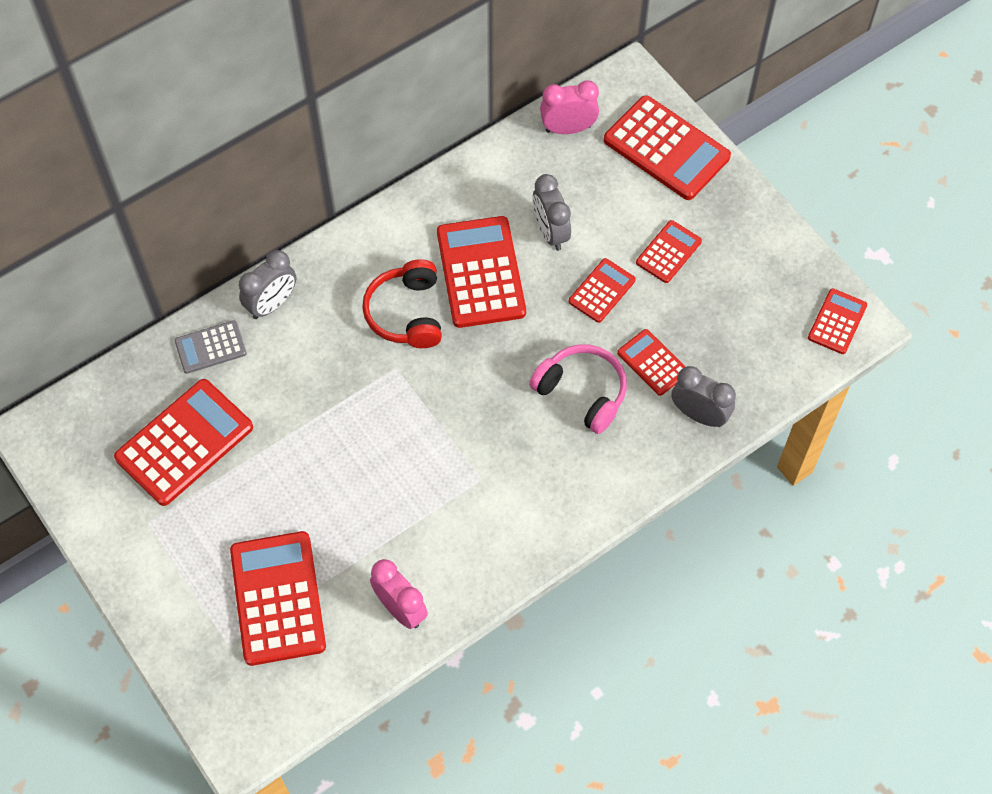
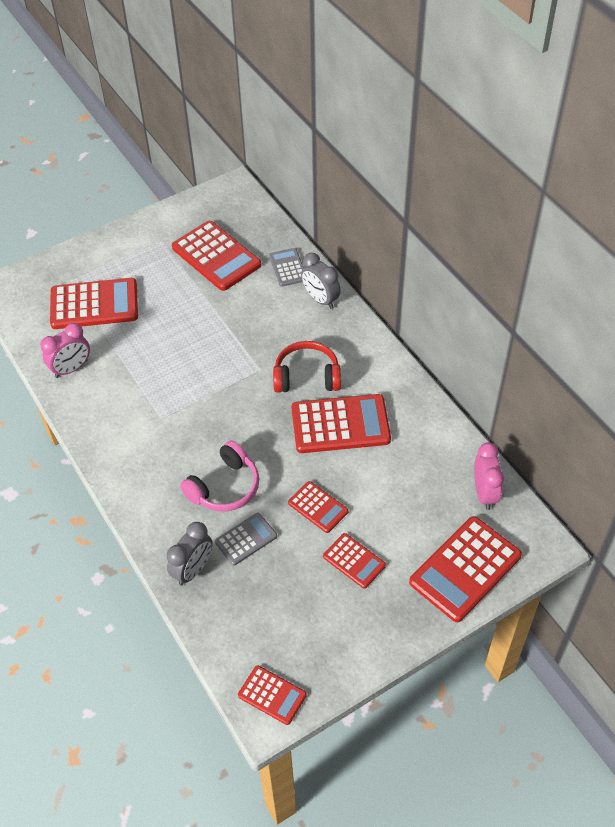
camera: 95 degrees right, 10 degrees down
(550, 232) = (377, 474): grey clock -> none
(652, 363) = (246, 539): red calculator -> grey calculator

